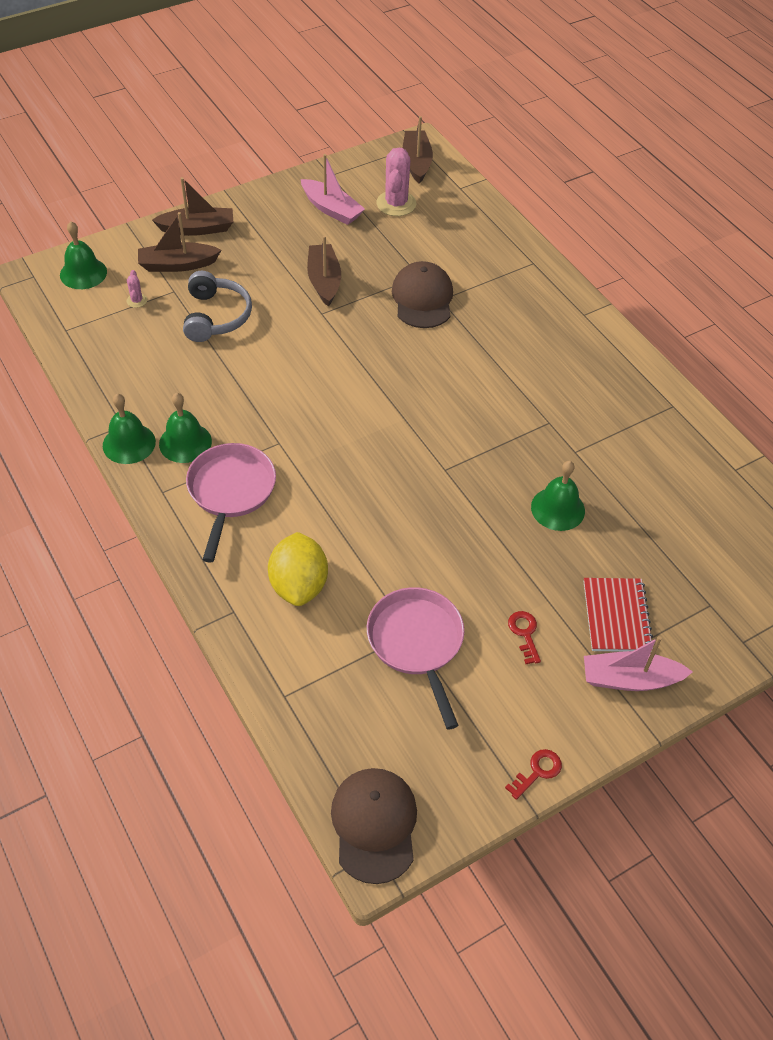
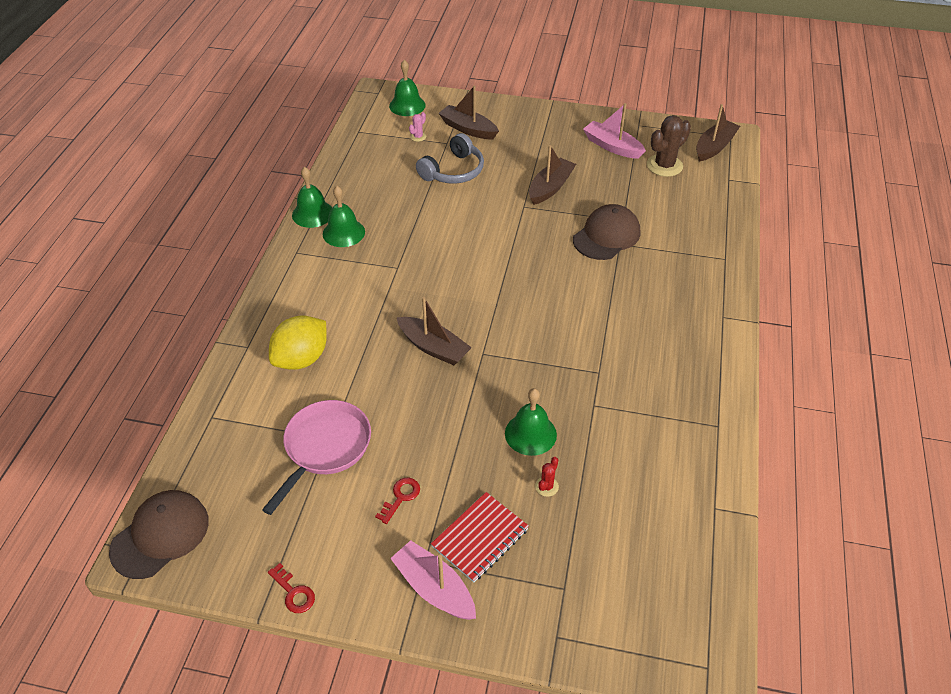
camera: 45 degrees right, 5 degrees down
(197, 229) = (507, 114): brown boat -> brown boat (433, 347)
(230, 492) = (333, 277): pink pan -> none
(331, 209) = (612, 146): pink boat -> pink boat turned 135 degrees clockwise
(396, 204) = (664, 166): pink cactus -> brown cactus
(537, 771) = (294, 593): red key -> red key turned 45 degrees clockwise
(615, 540) = (546, 486): none -> red cactus

